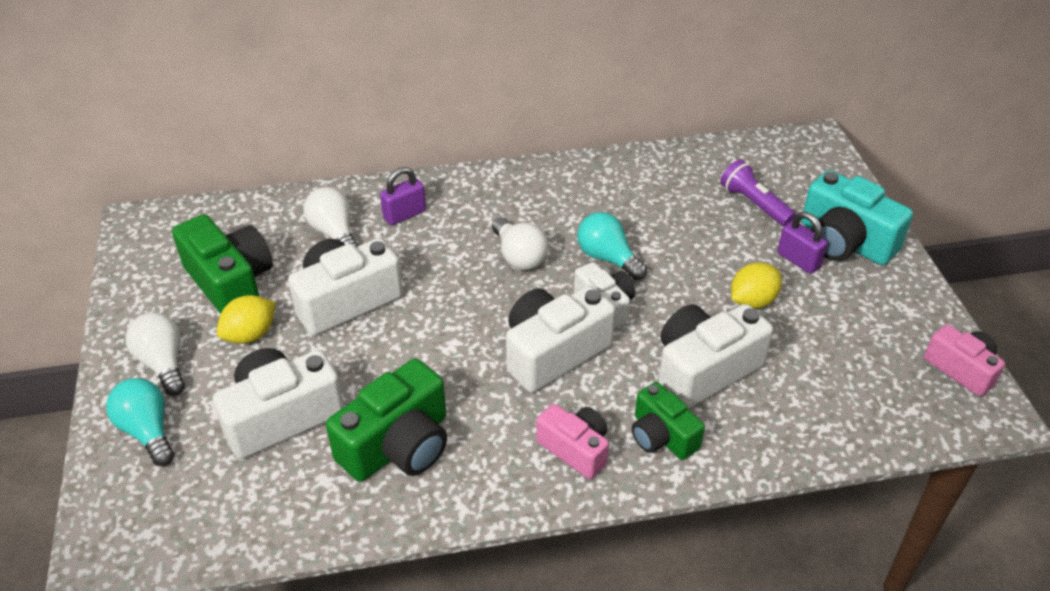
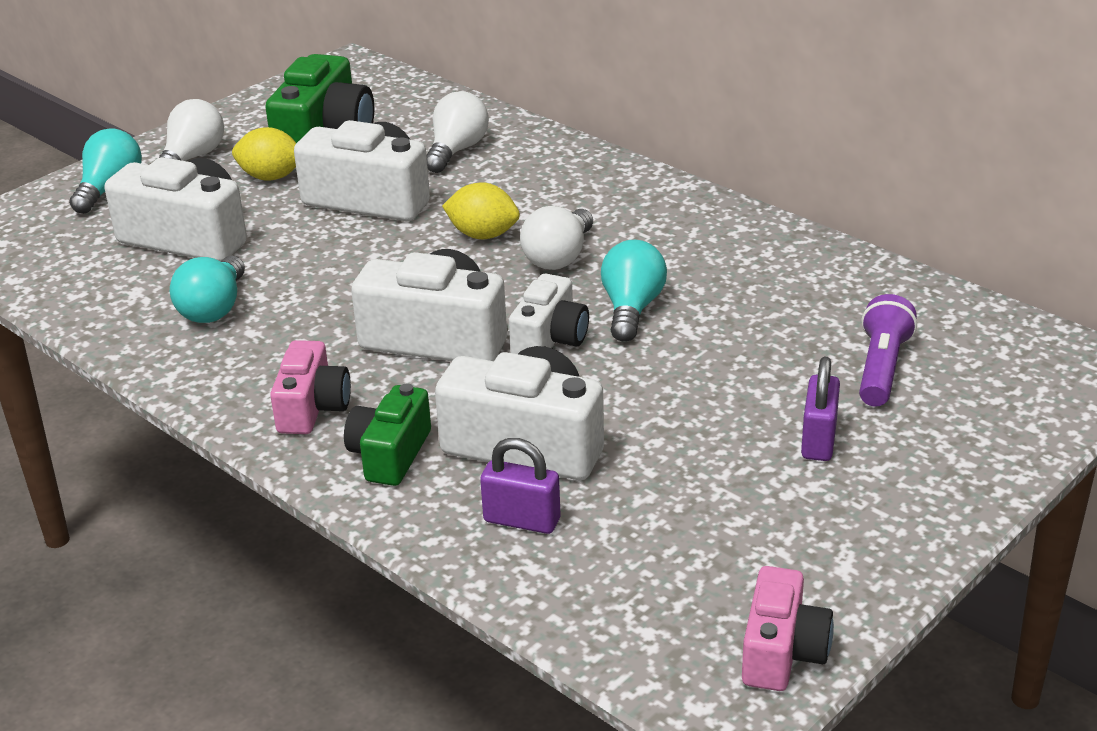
camera: 55 degrees right, 10 degrees down
(398, 445) = (214, 308): green camera -> turquoise light bulb
(404, 214) = (534, 171): purple padlock -> purple padlock (522, 520)
(752, 301) = (691, 434): yellow lemon -> yellow lemon (483, 235)
(844, 242) = (911, 464): turquoise camera -> none

